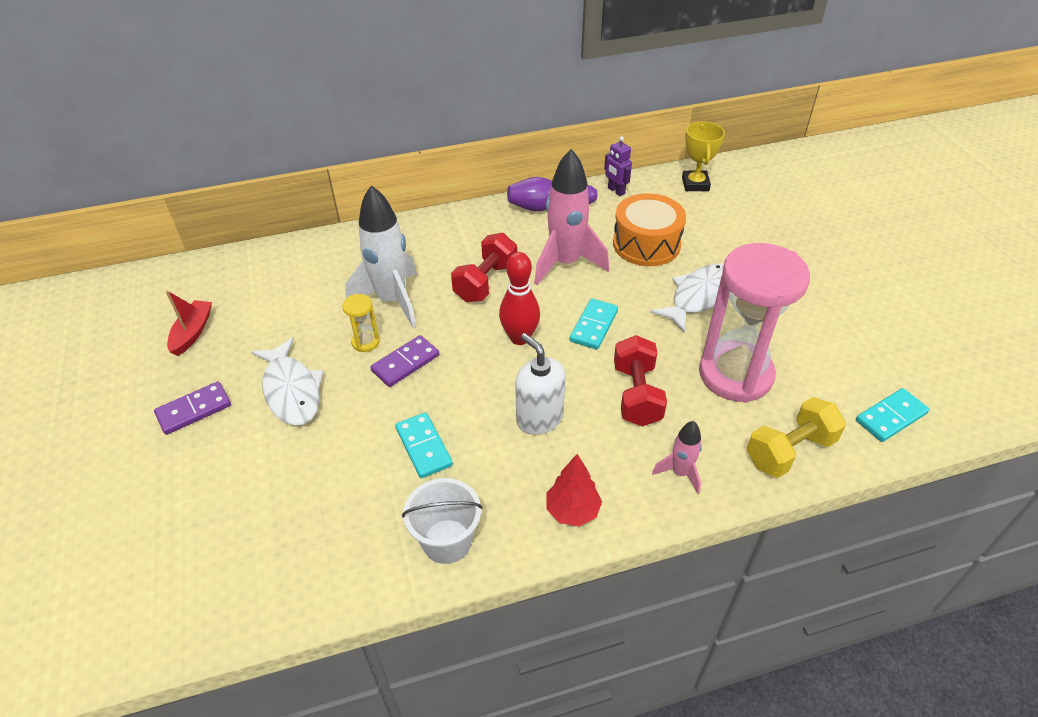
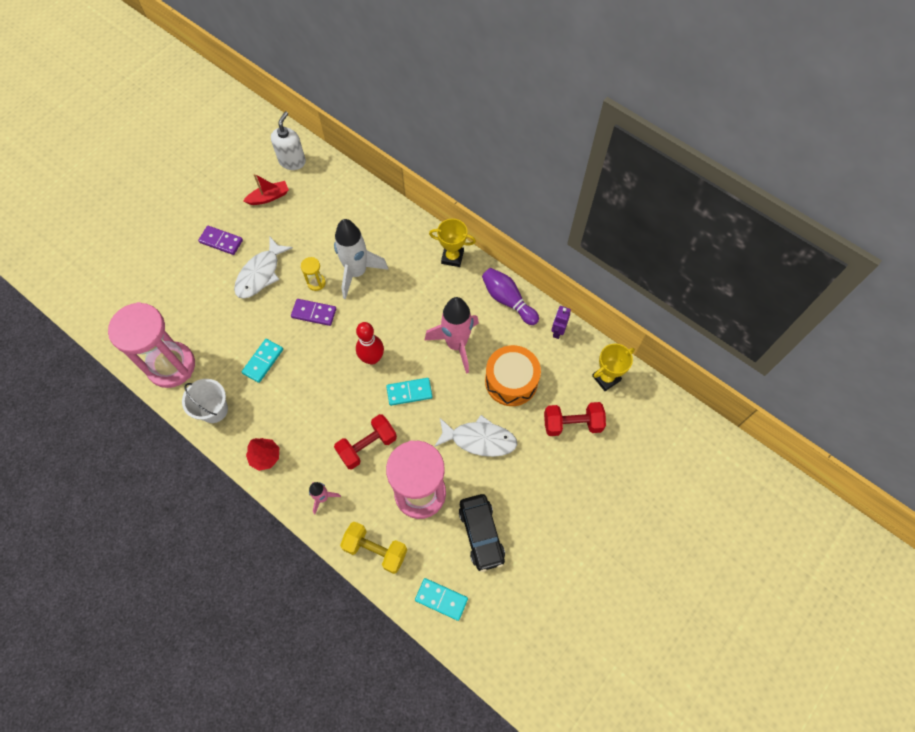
camera: 55 degrees right, 20 degrees up
(324, 565) = (171, 366): none -> pink hourglass
(456, 221) = (452, 257): none -> yellow trophy
(485, 282) = (407, 310): red dumbbell -> red dumbbell (572, 424)
(539, 418) = (317, 405): white soap dispenser -> white soap dispenser (292, 161)
(821, 346) = (481, 534): none -> black car

